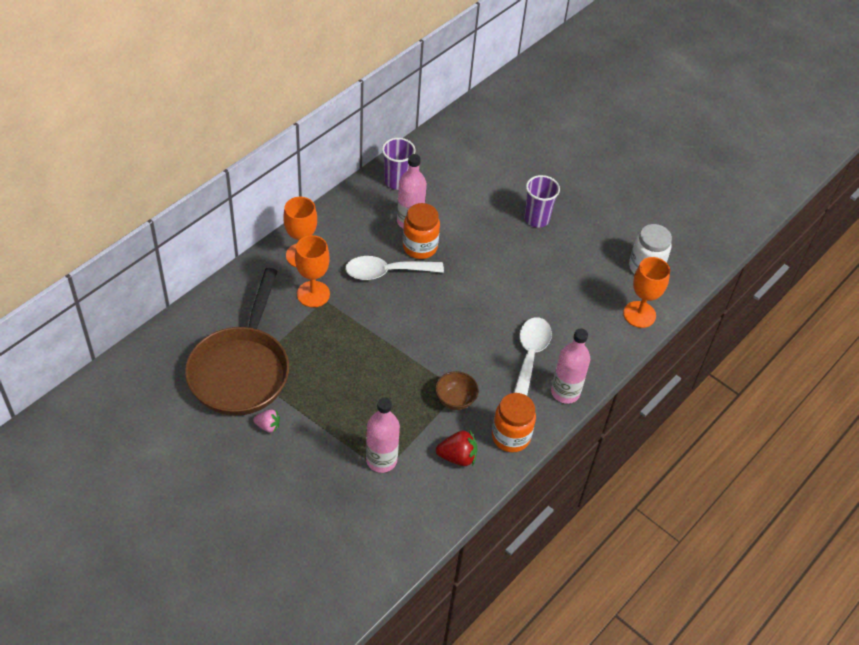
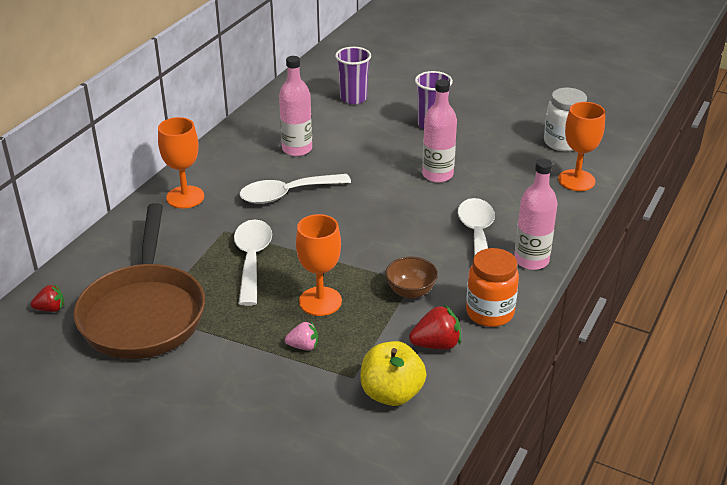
camera: 10 degrees left, 15 degrees down
(172, 348) = (51, 309): none -> red strawberry
(268, 426) = (193, 361): pink strawberry -> pink strawberry (303, 346)
(313, 294) = (209, 228): orange goblet -> orange goblet (320, 301)
(338, 336) = (252, 259): none -> white spoon
(381, 460) = (346, 366): pink bottle -> pink bottle (437, 175)
(397, 181) = (270, 120): purple cup -> purple cup (353, 98)
(408, 493) = (391, 393): none -> yellow apple
(420, 247) = (316, 167): orange jar -> none

